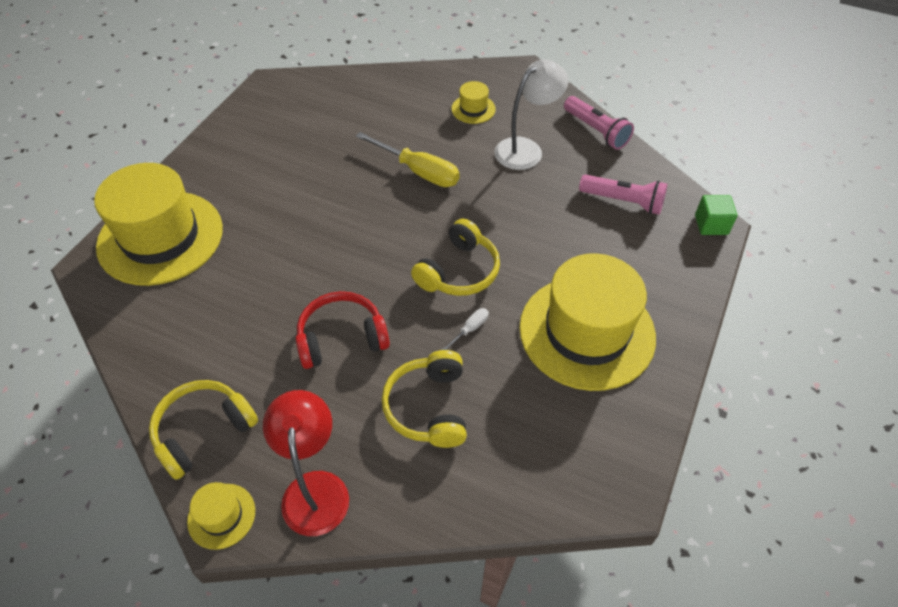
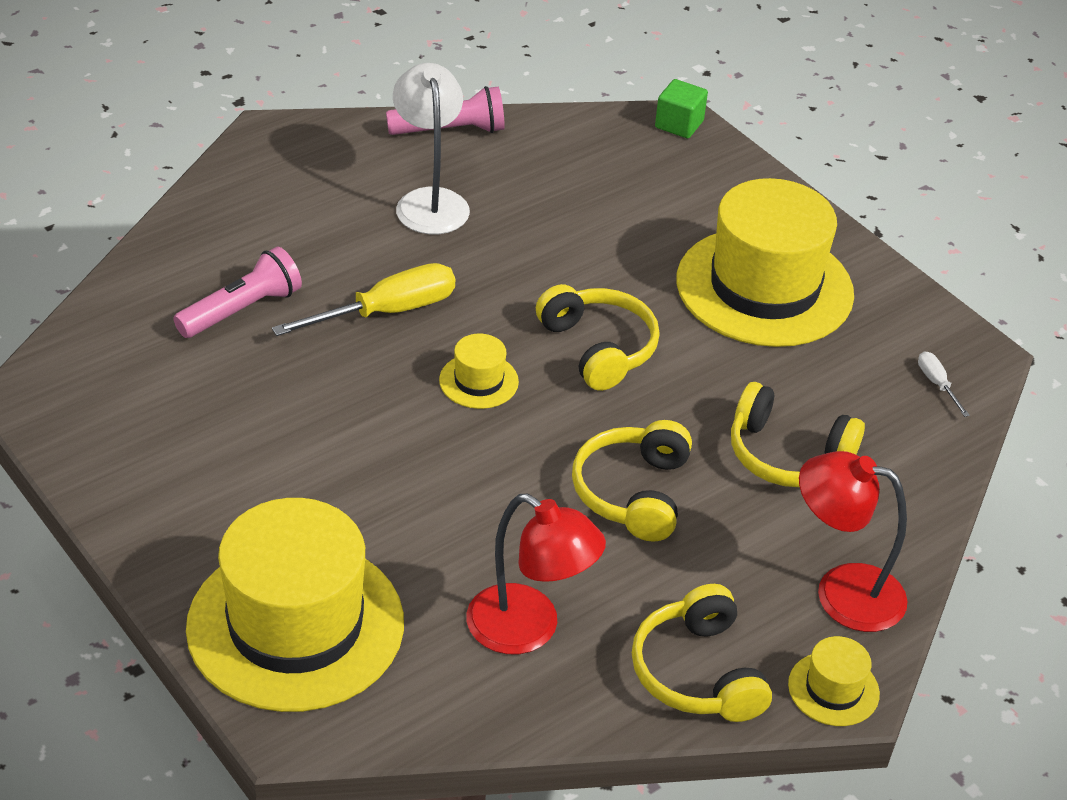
camera: 65 degrees left, 10 degrees down
(201, 334) = (529, 630): none -> red lamp
(341, 338) = (633, 493): red headphones -> yellow headphones
(469, 329) = (697, 376): white screwdriver -> white screwdriver (937, 384)
(473, 109) = (306, 212): yellow hat -> yellow hat (478, 381)
(623, 201) = (591, 168): pink flashlight -> pink flashlight (242, 310)

